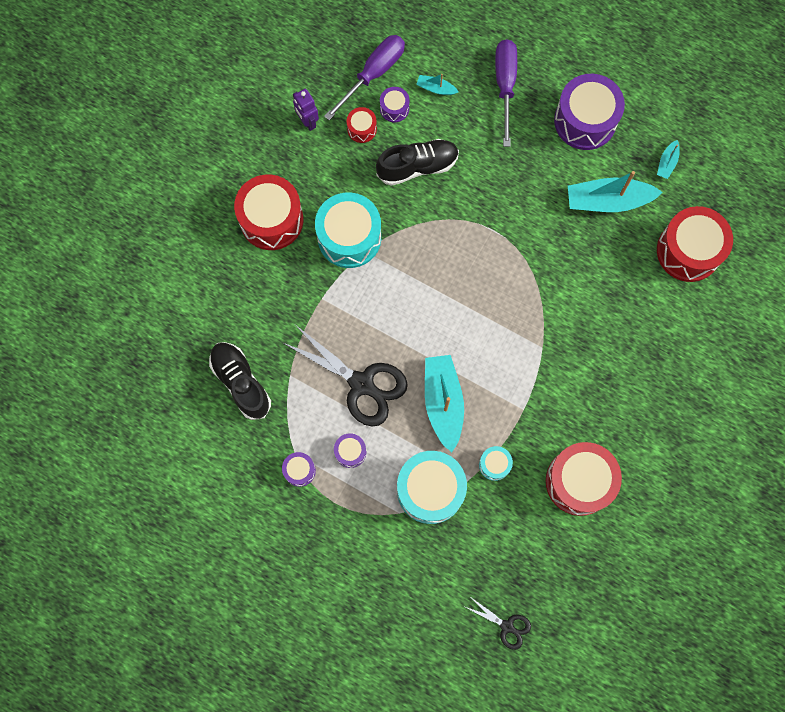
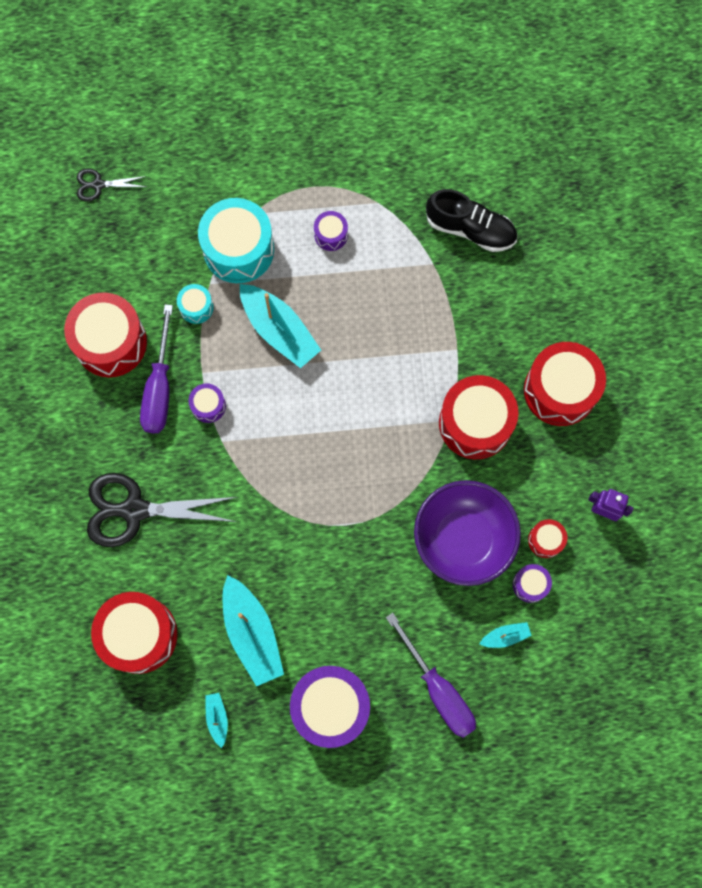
camera: 145 degrees right, 0 degrees up
(299, 470) = (363, 191): purple drum -> purple drum (208, 406)
(349, 237) = (475, 423): turquoise drum -> red drum
(362, 384) = (363, 298): black scissors -> black scissors (134, 510)
(373, 74) = (579, 607): purple screwdriver -> purple screwdriver (160, 387)
(417, 166) = (463, 539): black shoe -> purple bowl
(608, 201) = (252, 633): turquoise boat -> turquoise boat turned 105 degrees clockwise

